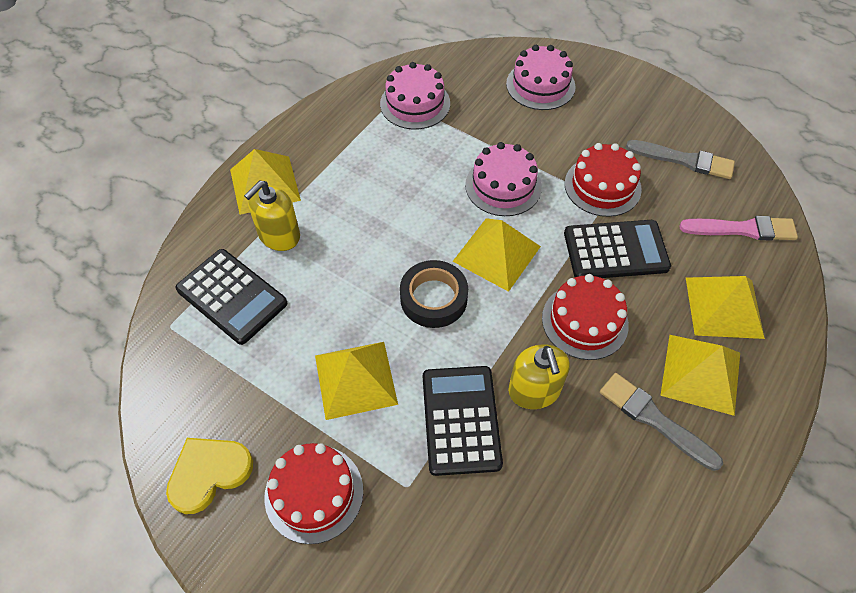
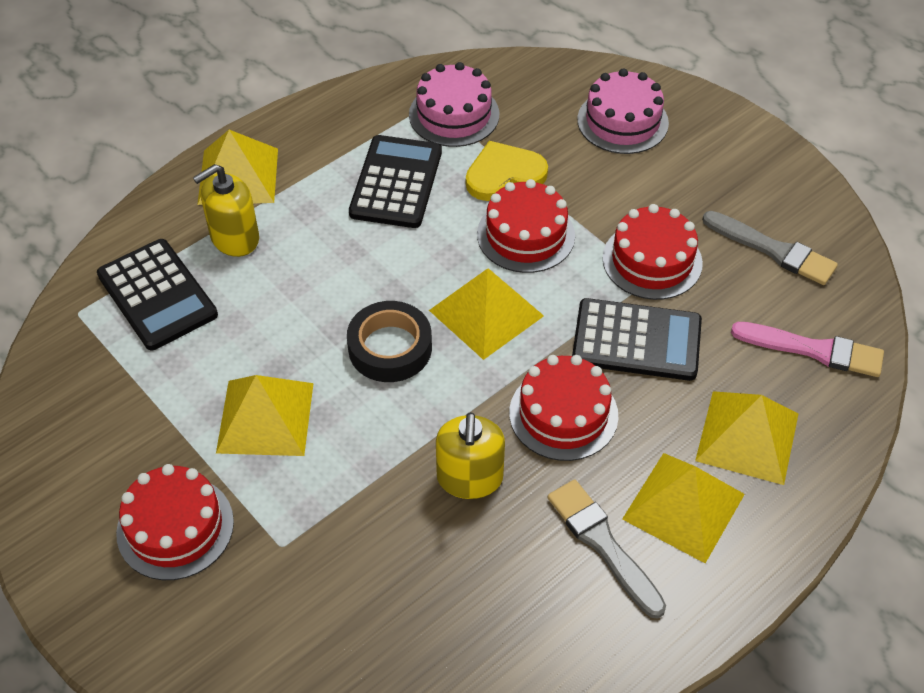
camera: 15 degrees right, 5 degrees down
(208, 473) = (68, 478): yellow heart -> yellow heart (504, 174)
(461, 420) = (370, 489): black calculator -> black calculator (396, 182)
(503, 186) = (526, 235): pink cake -> red cake

